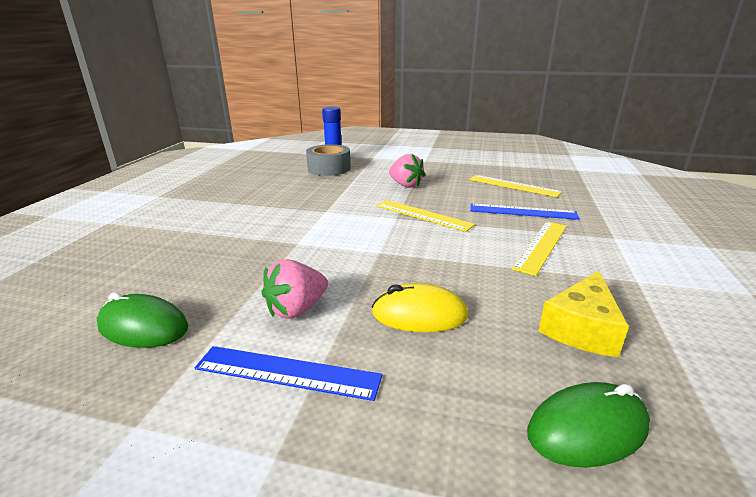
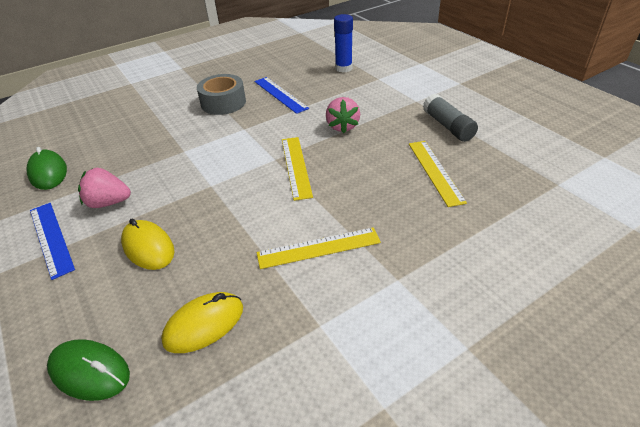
camera: 45 degrees right, 15 degrees up
(329, 168) = (320, 80): grey tape -> grey tape (223, 103)
(471, 165) = (448, 126): none -> grey glue stick
(522, 212) = (378, 206): blue ruler -> blue ruler (280, 94)
(581, 328) = (204, 324): yellow cheese -> yellow mouse

